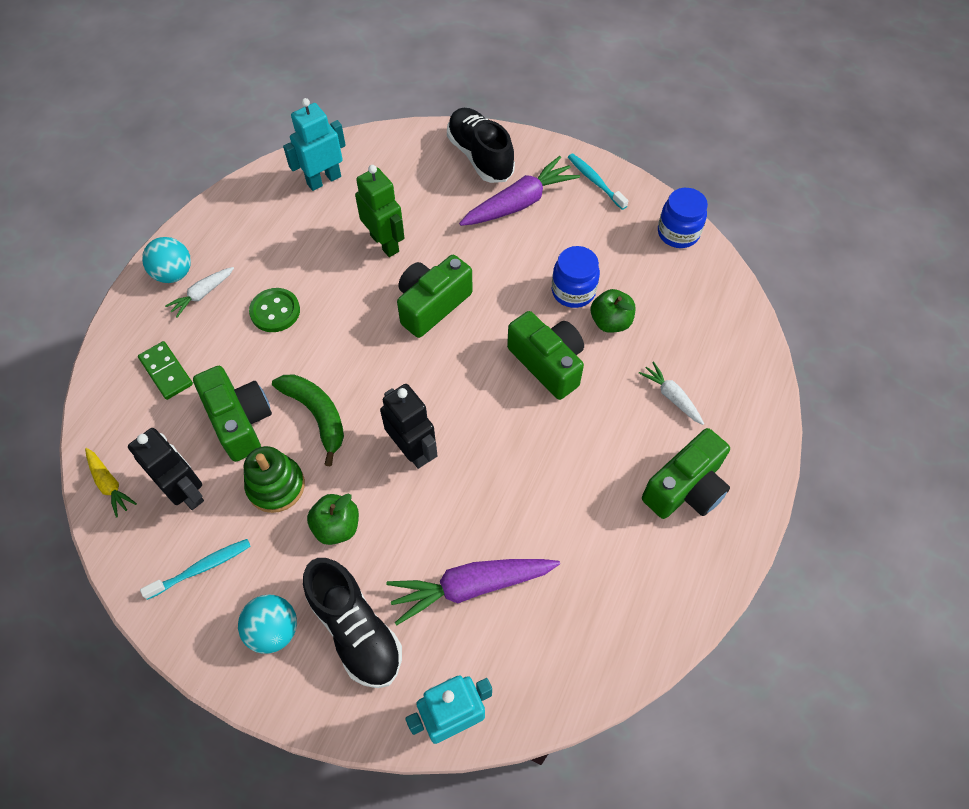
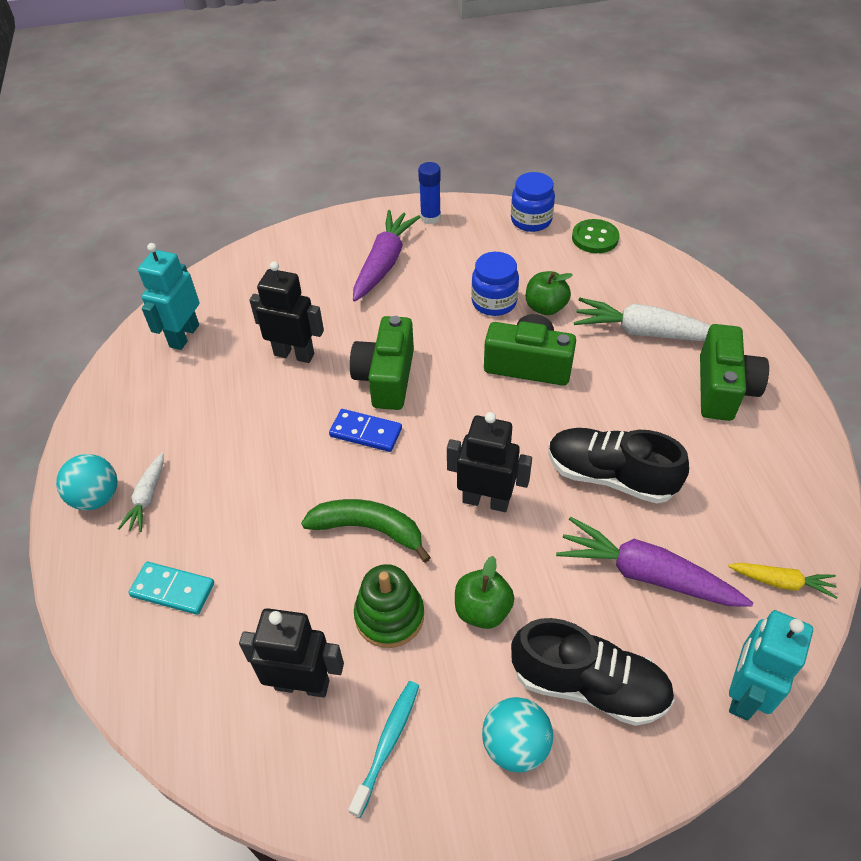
camera: 35 degrees left, 10 degrees down
(109, 484) = (208, 738): yellow carrot -> yellow carrot (781, 582)
(166, 372) = (173, 589): green domino -> turquoise domino
(240, 421) = (296, 583): green camera -> none
(275, 311) = (240, 468): green button -> green button (595, 238)
(379, 340) = (366, 432): none -> blue domino
(385, 243) = (294, 354): green robot -> black robot
(471, 586) = (646, 574): purple carrot -> purple carrot turned 75 degrees clockwise
(480, 156) = (315, 247): black shoe -> black shoe (610, 476)
(595, 181) = (430, 217): turquoise toothbrush -> blue glue stick
(671, 397) = (645, 332): white carrot -> white carrot, size x1.86

